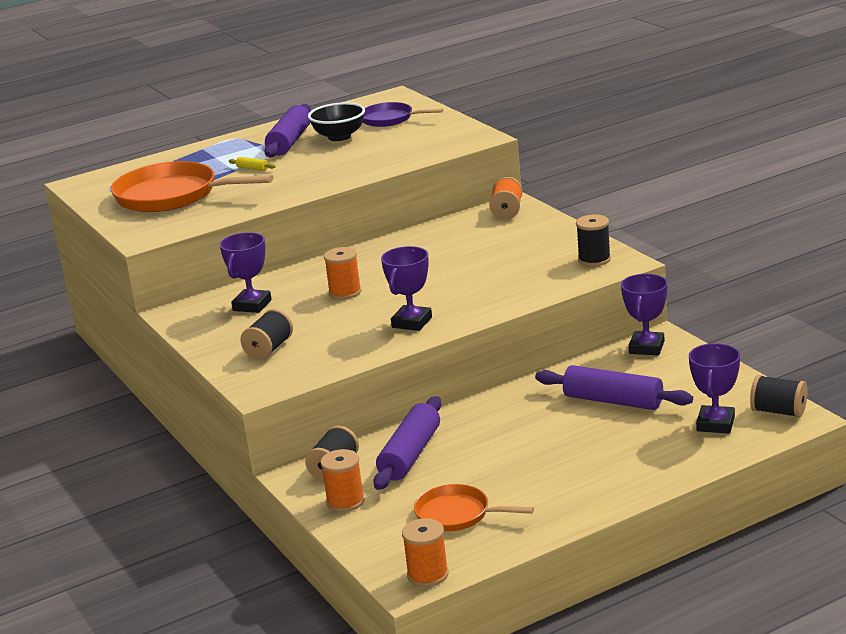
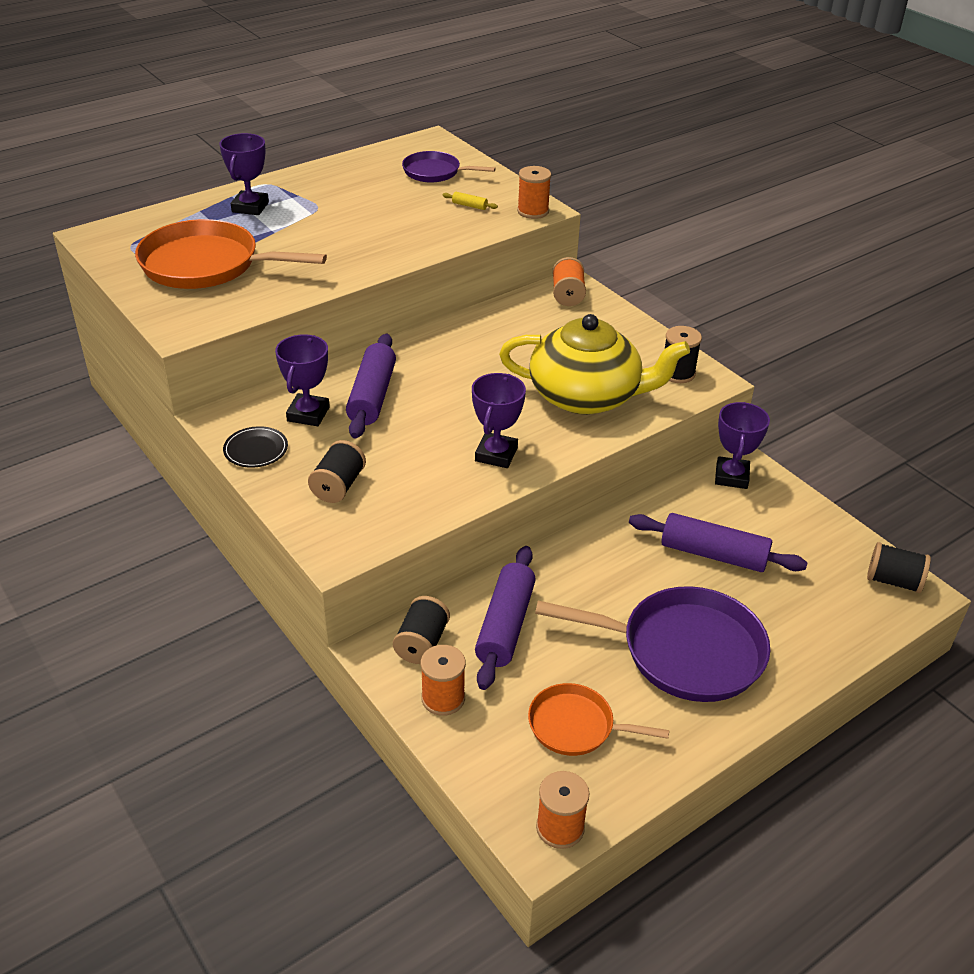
camera: 10 degrees left, 15 degrees up
(203, 330) = (256, 449): none -> black plate
(252, 168) = (294, 231): yellow rolling pin -> yellow rolling pin (469, 206)
(289, 142) = (329, 195): purple rolling pin -> purple rolling pin (372, 396)
(339, 137) = (384, 193): black bowl -> none
(345, 292) = (412, 402): orange spool -> orange spool (533, 211)
(504, 280) = (586, 396): none -> yellow teapot
(566, 465) = (683, 651): none -> purple pan
(715, 424) = (831, 596): purple trophy -> purple trophy (250, 207)

